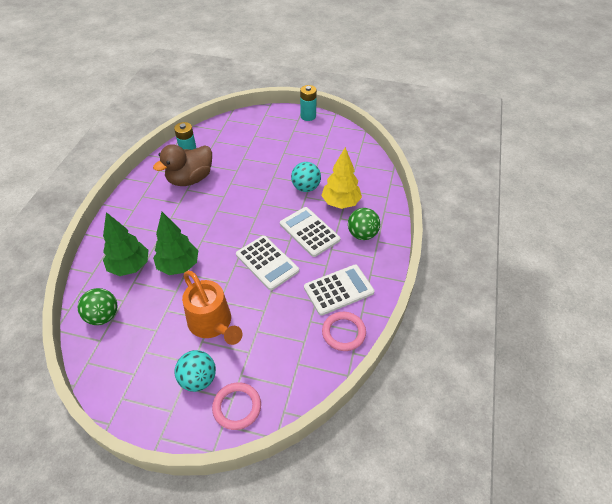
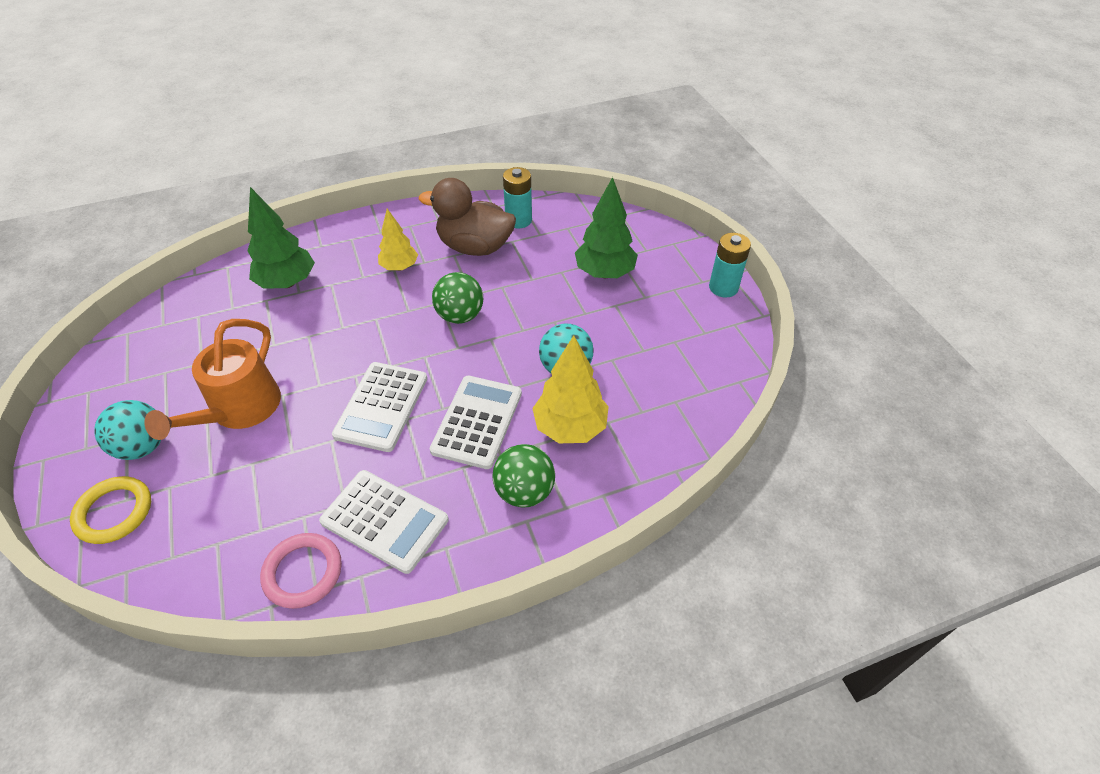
camera: 55 degrees right, 0 degrees up
(103, 316) = (199, 306): green ball -> green ball (460, 316)
(172, 214) = (400, 267): none -> yellow tree
(179, 266) = (316, 323): green tree -> green tree (604, 273)
(237, 407) = (114, 512): pink ring -> yellow ring

